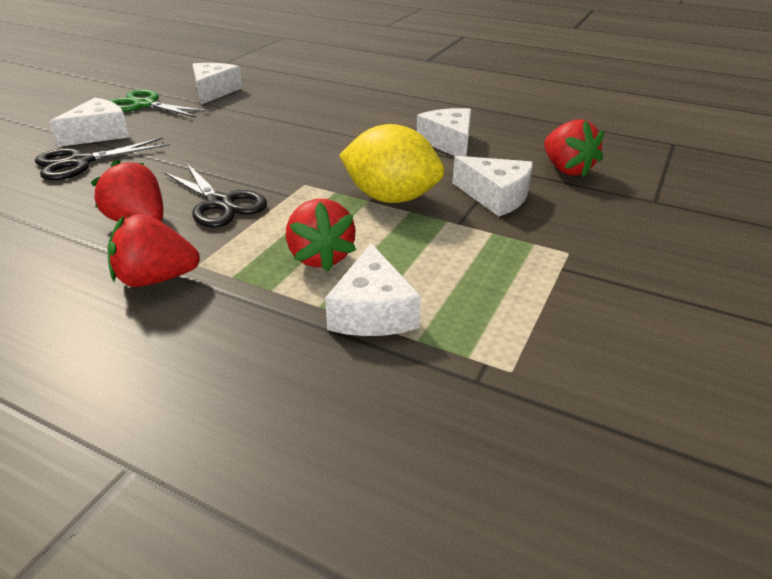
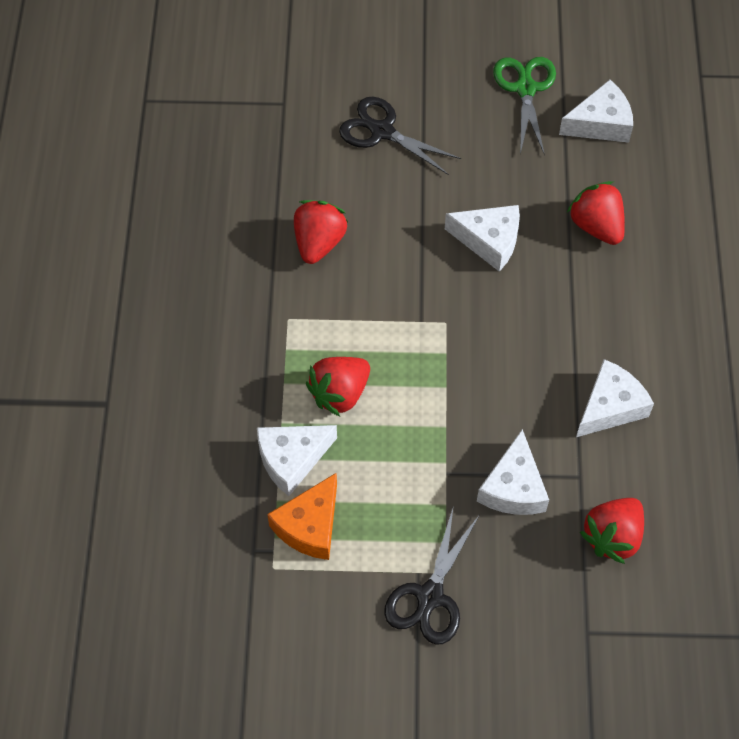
camera: 65 degrees right, 25 degrees up
(99, 134) = (440, 102): white cheese -> white cheese (489, 241)
(156, 279) = (258, 304): red strawberry -> red strawberry (596, 226)
(220, 203) = (376, 279): black scissors -> black scissors (430, 597)
(391, 198) = (460, 402): yellow lemon -> none
(468, 323) = (309, 526): none -> orange cheese

